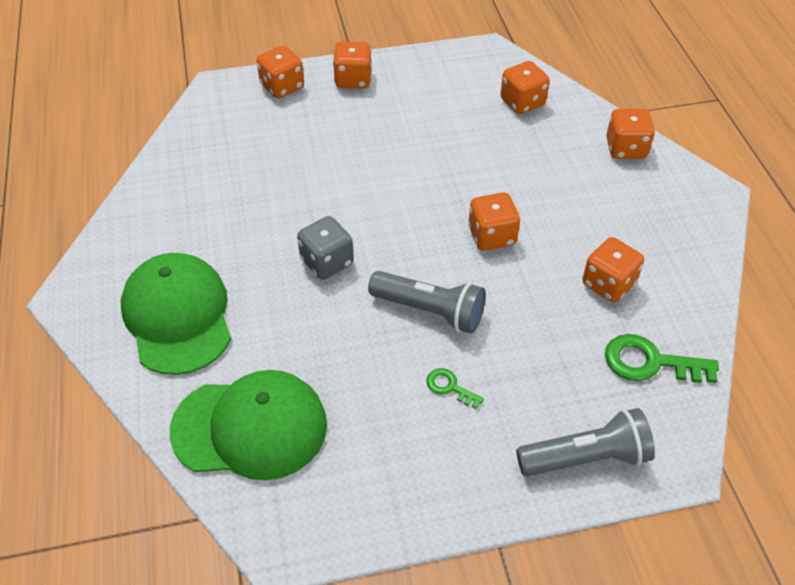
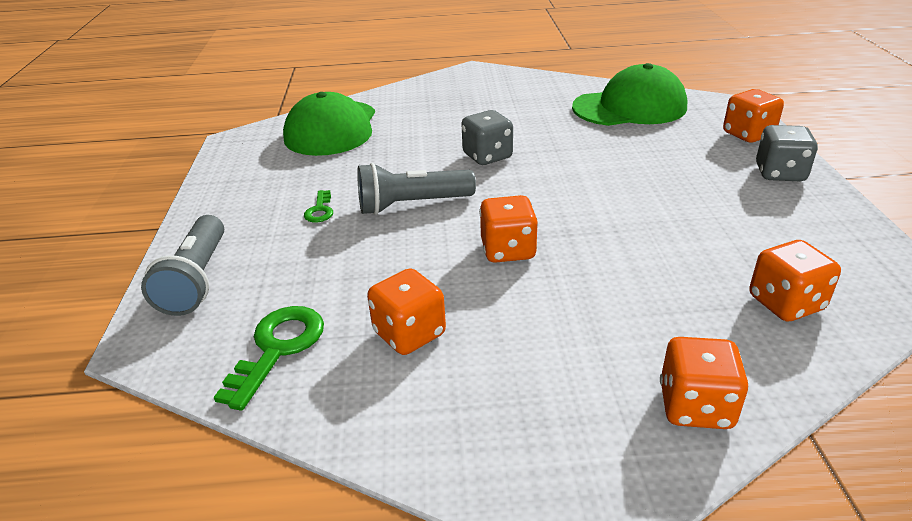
camera: 100 degrees right, 15 degrees down
(178, 316) = (445, 102): green cap -> green cap (629, 107)
(353, 80) = (779, 173): orange dice -> grey dice
(430, 311) = (412, 205): grey flashlight -> grey flashlight turned 45 degrees clockwise
(450, 387) = (320, 210): green key -> green key turned 135 degrees clockwise

